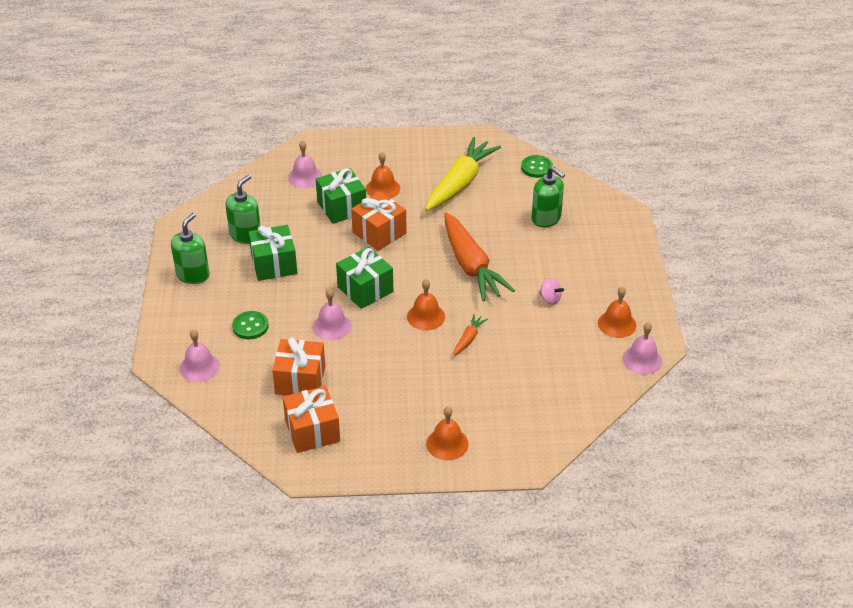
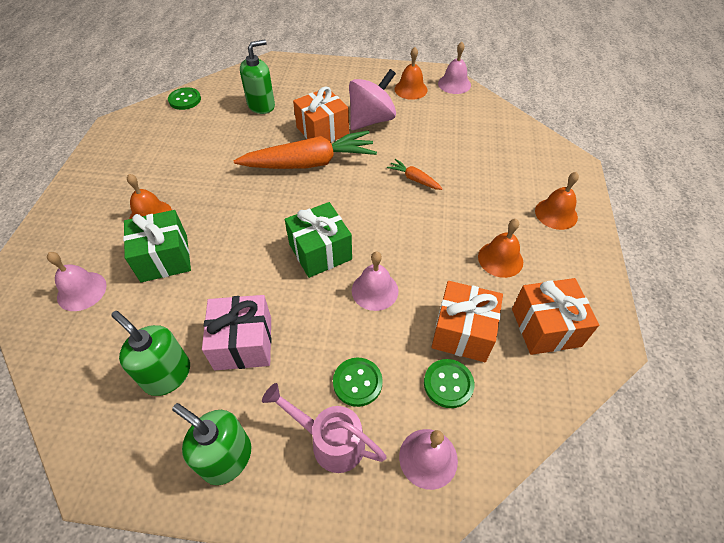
camera: 80 degrees left, 10 degrees up
(207, 319) = (330, 441): none -> pink watering can
(254, 374) = (448, 384): none -> green button
(274, 264) = (243, 343): green gift -> pink gift
(379, 233) = (228, 228): orange gift -> orange gift (322, 131)
(426, 316) = (376, 206): orange bell -> orange bell (500, 259)
(460, 183) = (177, 153): yellow carrot -> none
(550, 299) = (371, 120): pink spinning top -> pink spinning top, size x2.16

